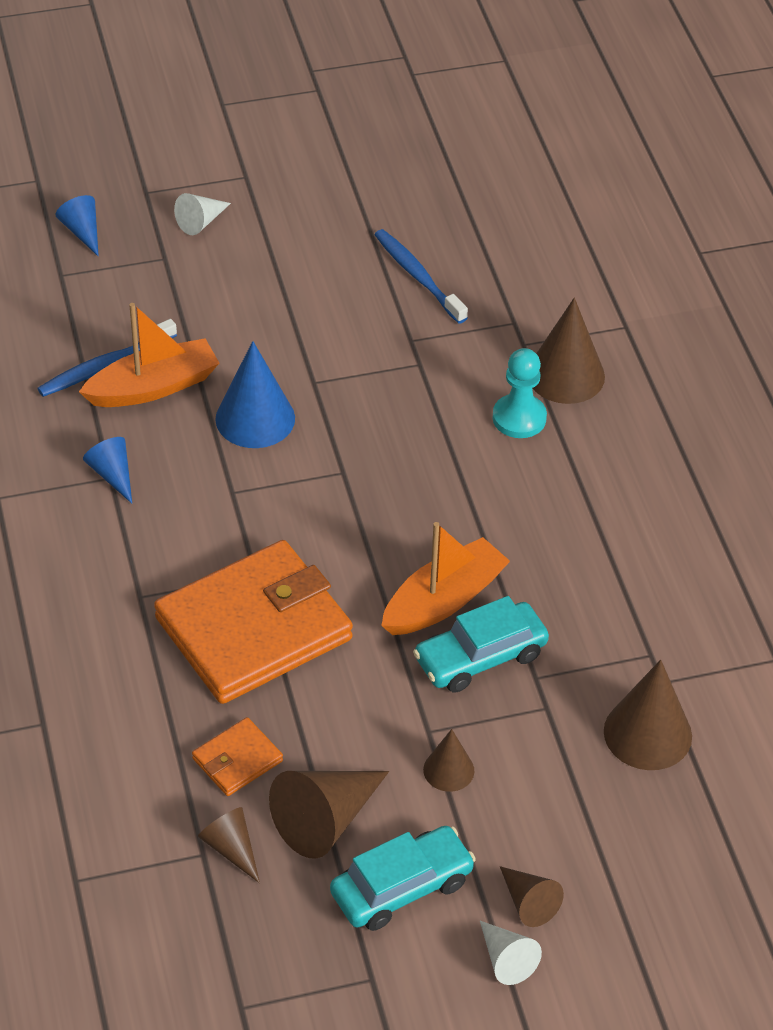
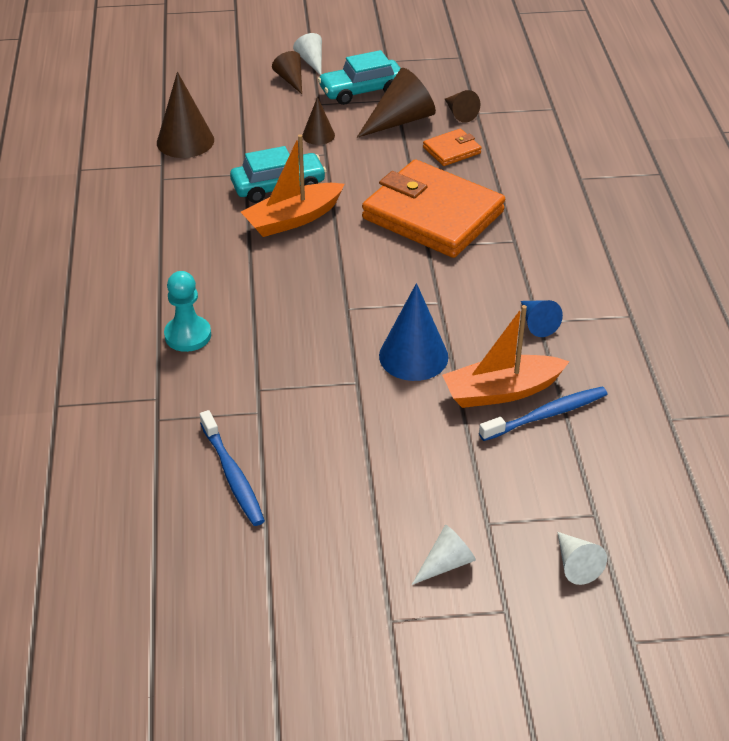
camera: 170 degrees left, 5 degrees down
(82, 231) = (576, 564): blue cone -> white cone
(254, 628) = (433, 215): orange wallet -> orange wallet turned 60 degrees clockwise
(565, 375) = (132, 367): brown cone -> none

